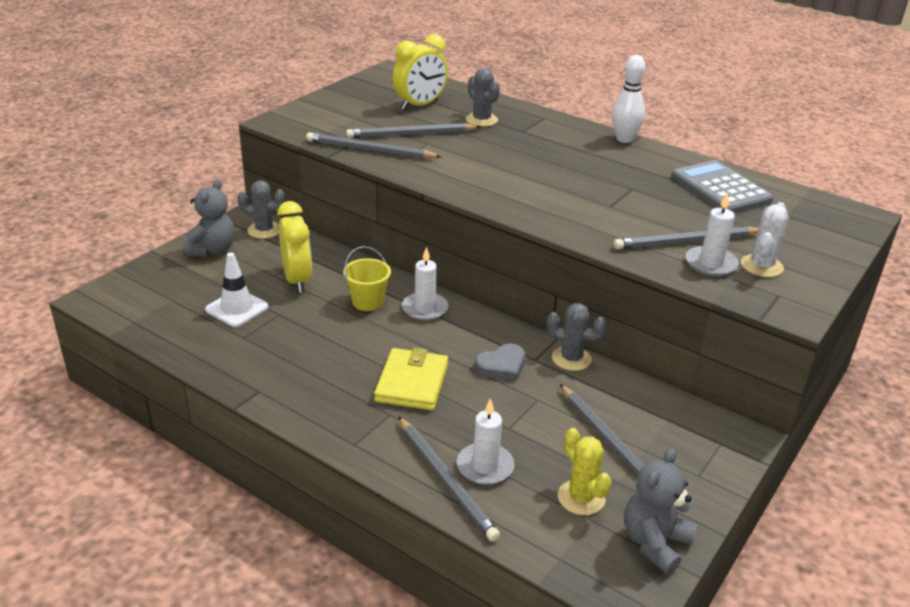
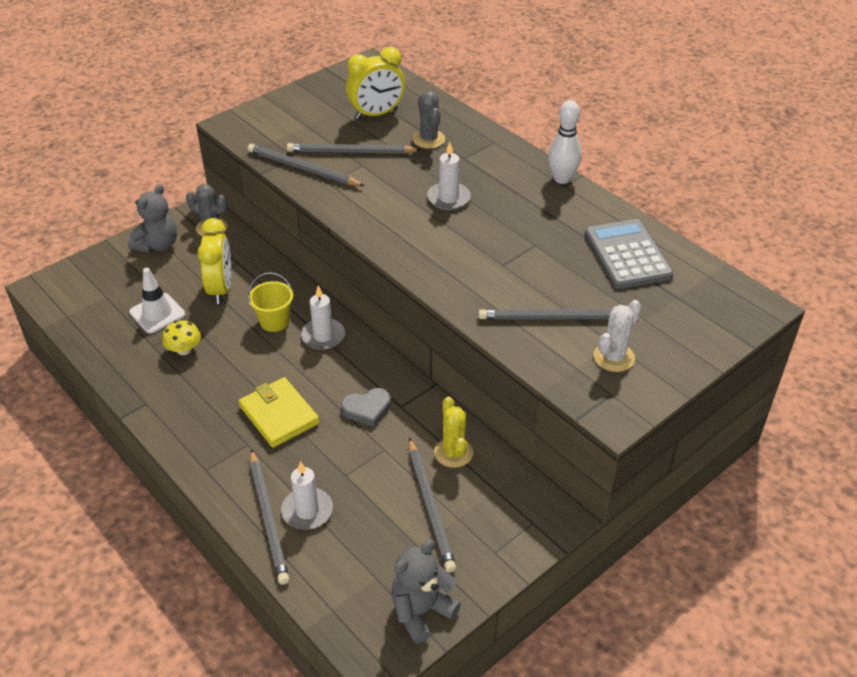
camera: 15 degrees right, 10 degrees up
(281, 337) = (184, 350): none -> yellow mushroom
(412, 383) = (279, 415): yellow wallet -> yellow wallet turned 60 degrees counterclockwise
(571, 358) = (435, 410): grey cactus -> none
(581, 498) = (377, 556): yellow cactus -> yellow cactus (453, 452)
(711, 264) = (564, 348): white candle -> white candle (448, 198)

